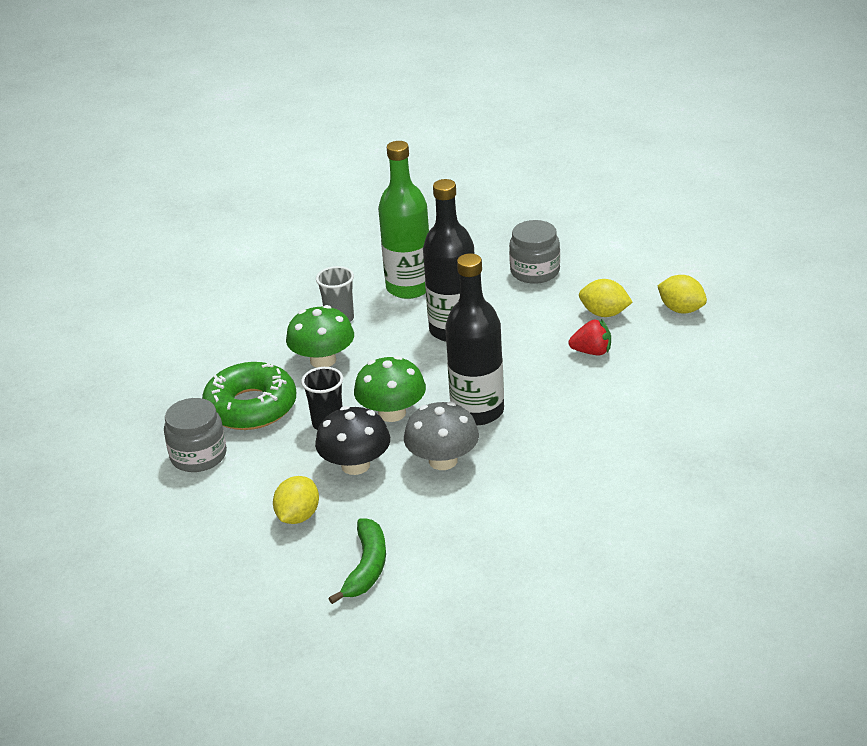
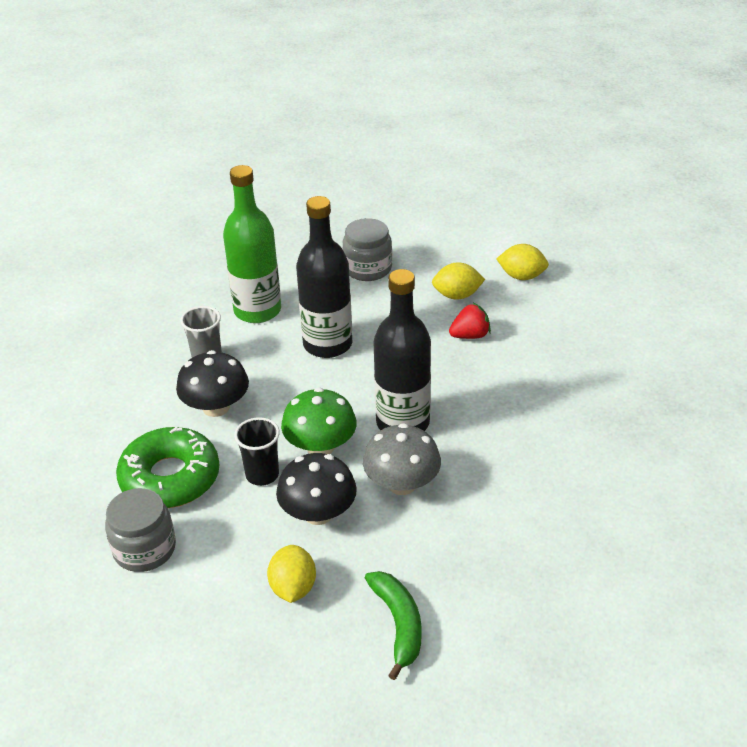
camera: 25 degrees left, 5 degrees up
(323, 360) = (216, 407): green mushroom -> black mushroom

